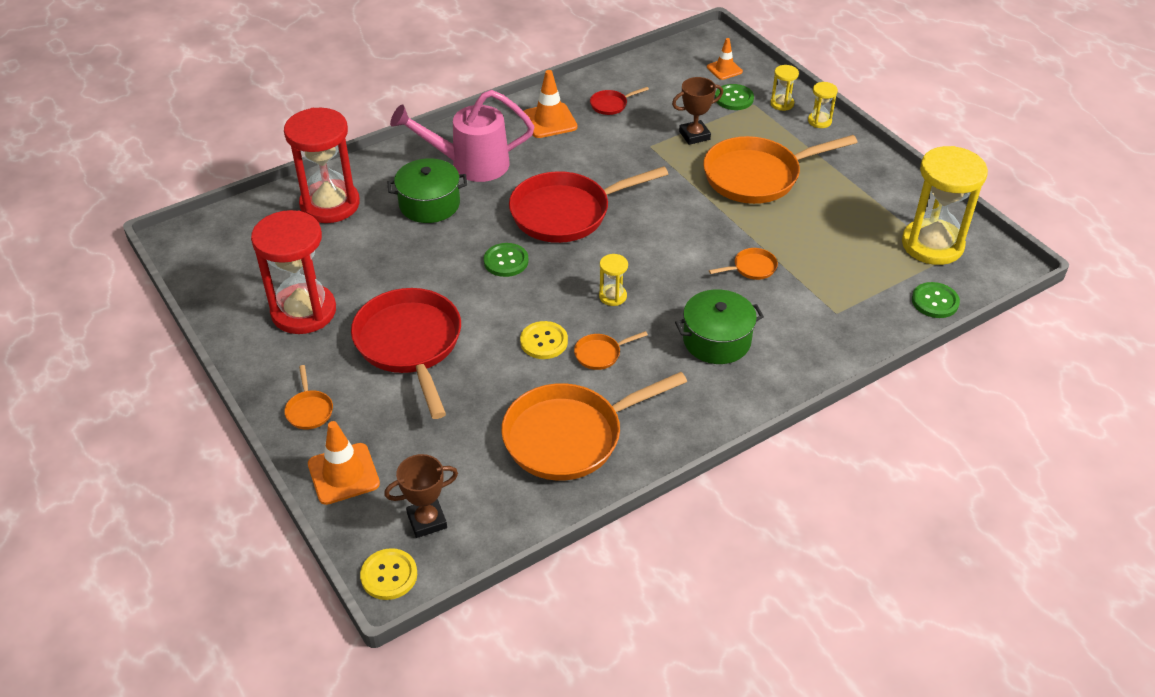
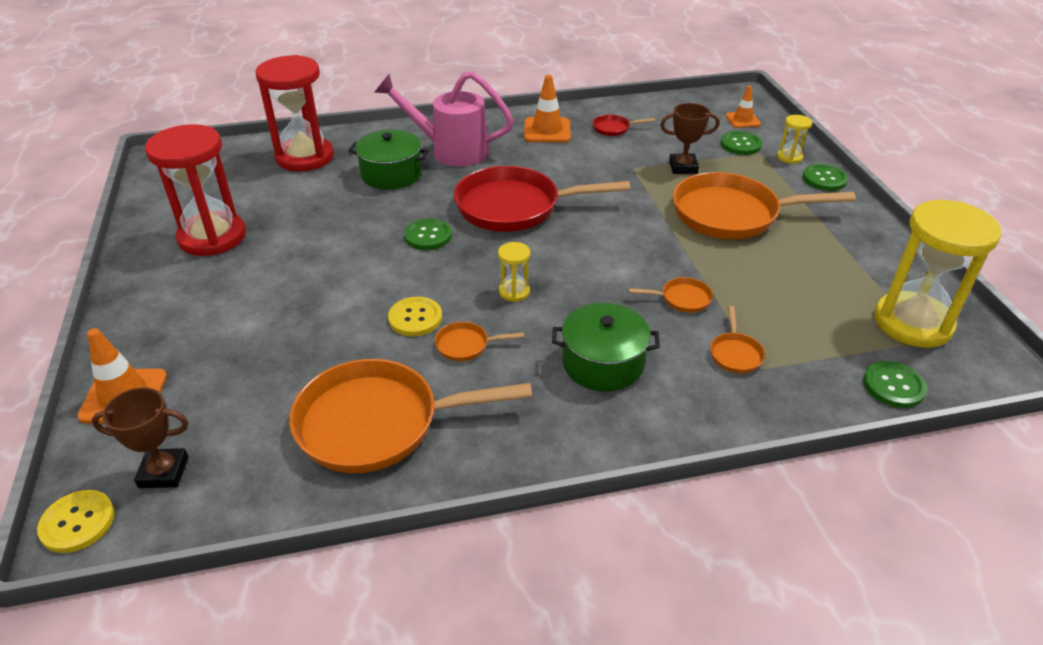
camera: 20 degrees right, 5 degrees down
(309, 410) = (144, 325): orange pan -> orange pan (735, 354)
(410, 344) = (284, 289): red pan -> none
(819, 121) = (824, 179): yellow hourglass -> green button

